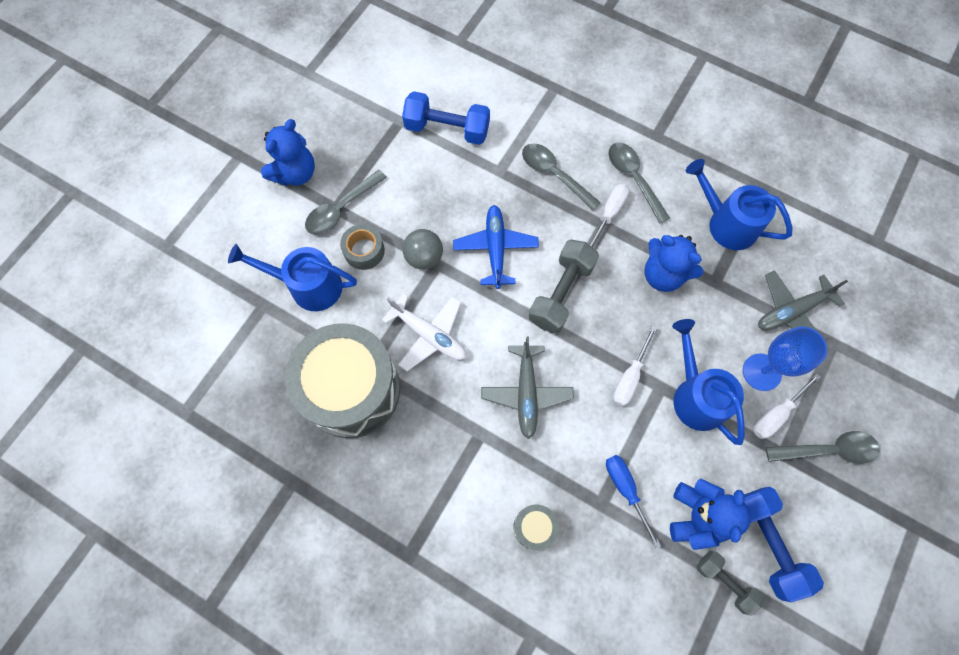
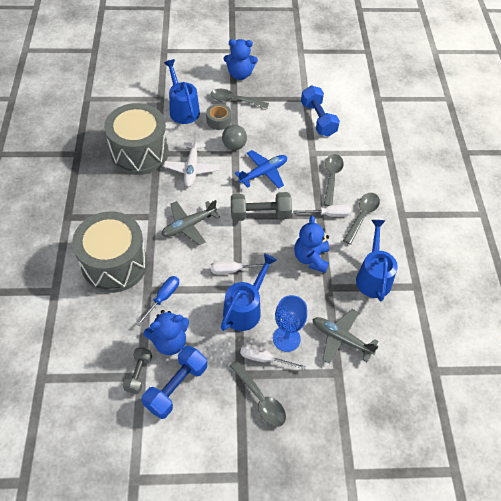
camera: 55 degrees right, 15 degrees down
(534, 527) = (114, 264): grey drum -> grey drum, size x2.45

